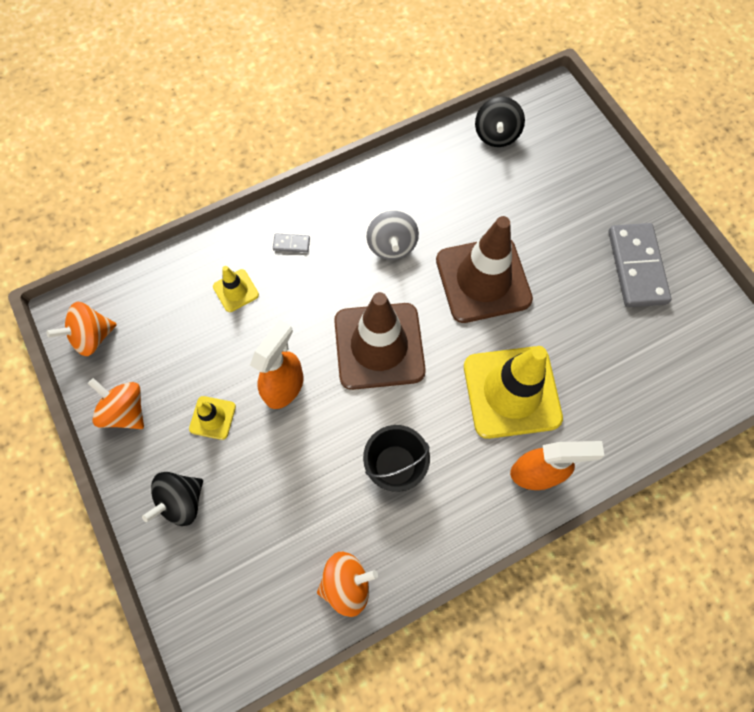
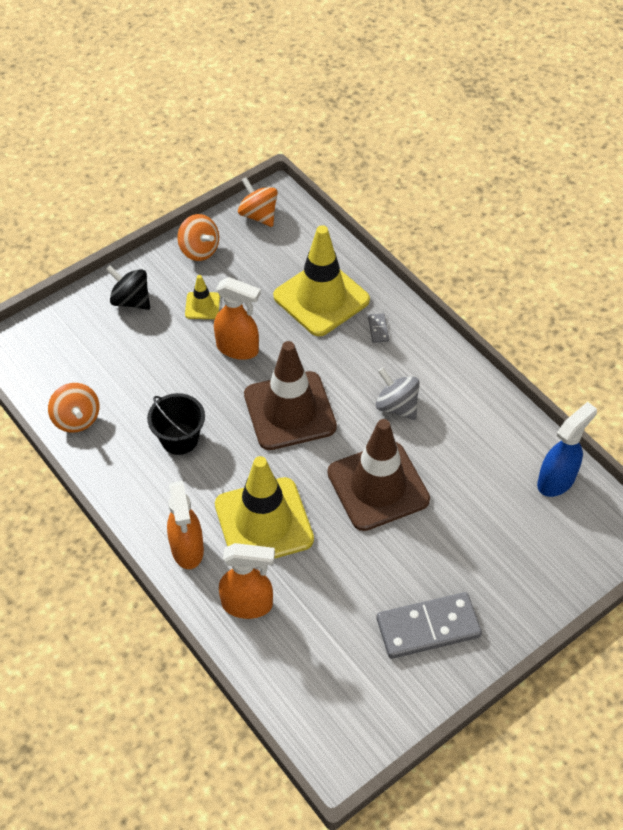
camera: 80 degrees right, 15 degrees down
(125, 411) = (199, 250): orange spinning top -> orange spinning top turned 105 degrees clockwise
(236, 291) = (321, 298): yellow traffic cone -> yellow traffic cone, size x2.24
(392, 245) = (396, 406): grey spinning top -> grey spinning top turned 60 degrees clockwise
(496, 135) = (556, 480): black spinning top -> blue spray bottle
(604, 421) = (248, 605): none -> orange spray bottle

